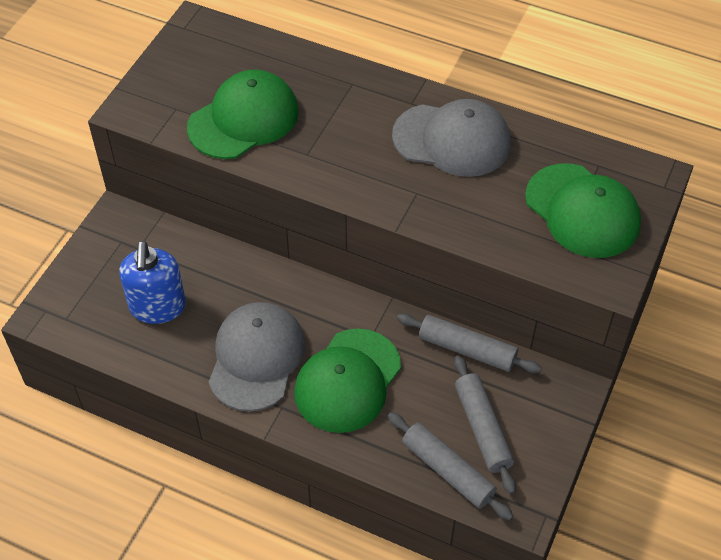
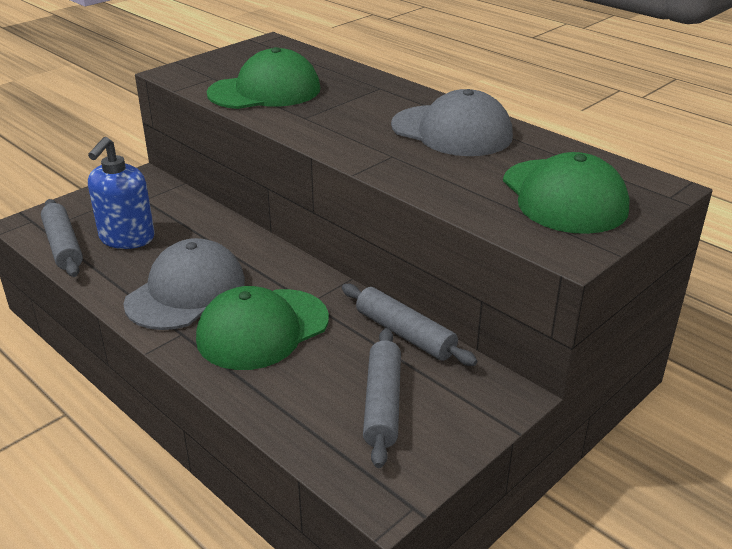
camera: 20 degrees right, 20 degrees down
(447, 471) = (319, 431): grey rolling pin -> grey rolling pin (63, 246)

